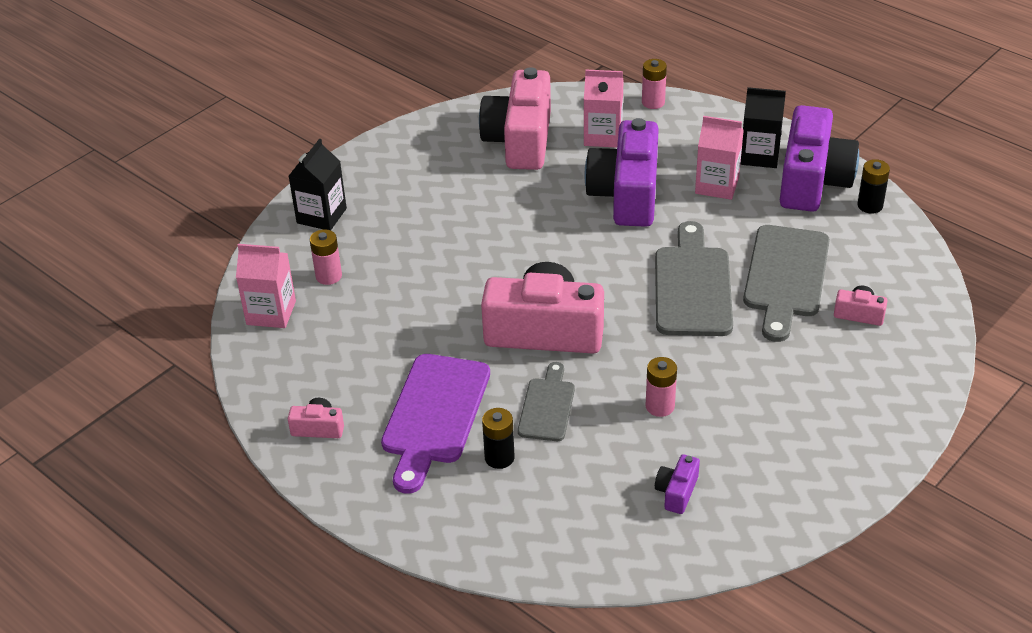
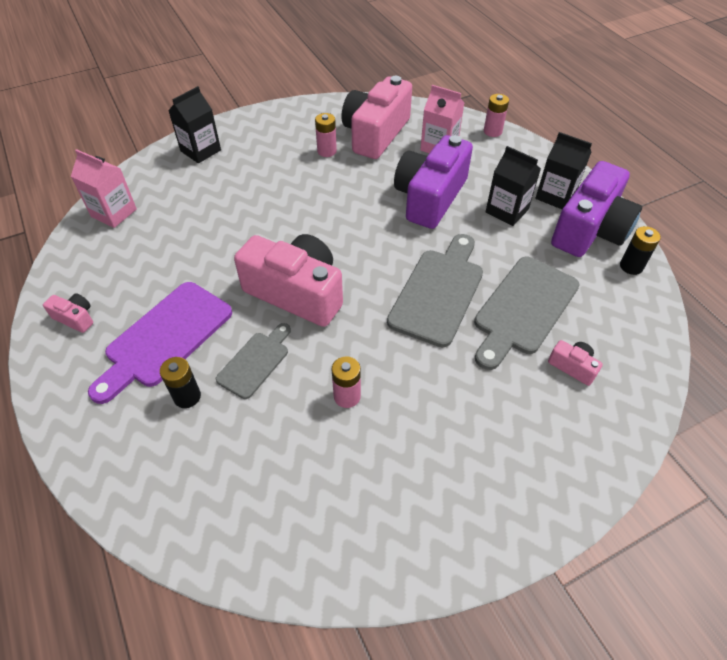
camera: 20 degrees right, 10 degrees up
(328, 276) = (172, 197): pink battery -> pink battery (327, 151)
(677, 492) = (310, 491): purple camera -> none
(717, 185) = (507, 211): pink carton -> black carton

